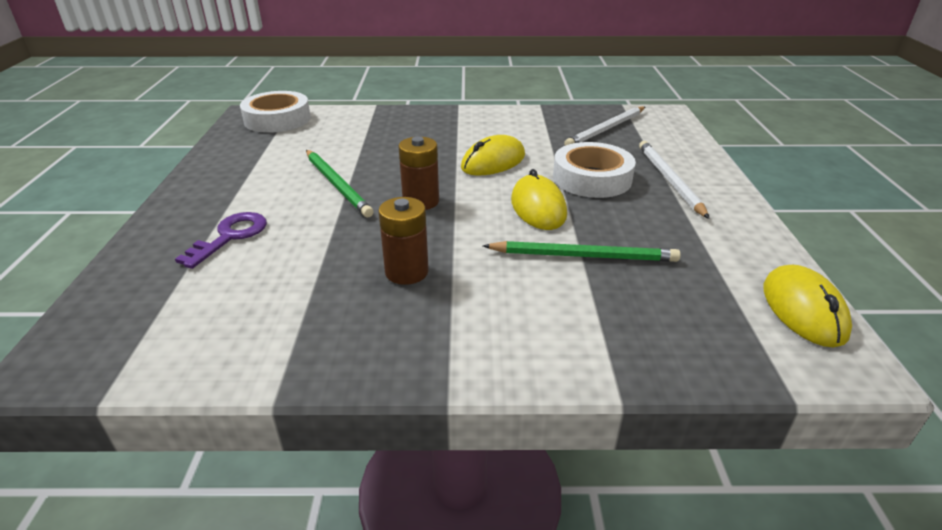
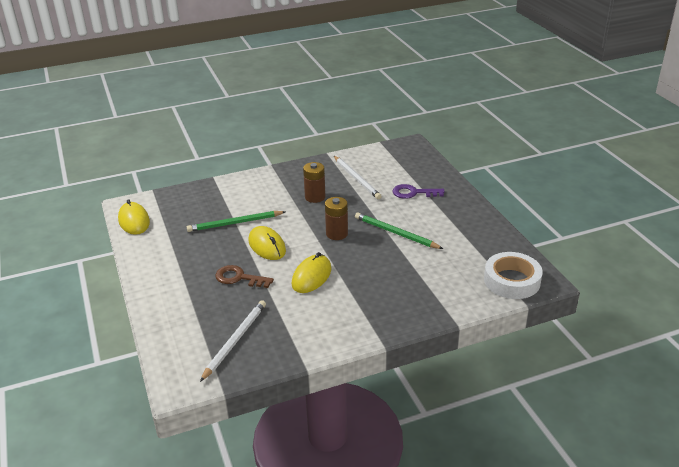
camera: 160 degrees right, 0 degrees up
(230, 236) = (413, 193): purple key -> purple key turned 90 degrees clockwise
(592, 178) = (239, 278): white tape -> brown key
(669, 180) = (185, 289): white pencil -> white pencil (356, 179)

